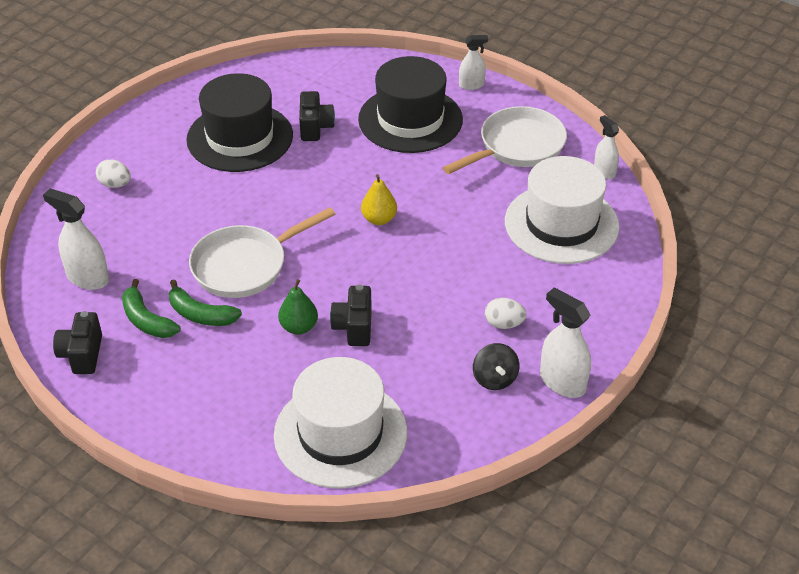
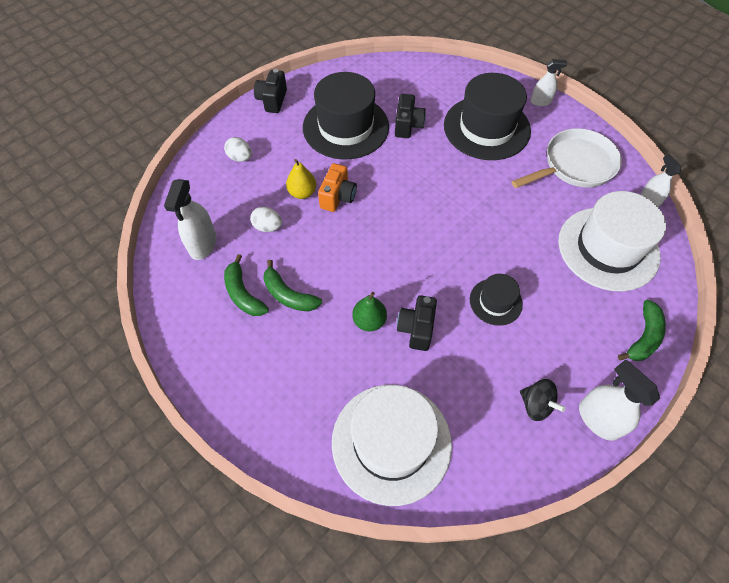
camera: 10 degrees right, 15 degrees up
(82, 355) = (184, 320): black camera -> black camera (272, 100)
(88, 278) = (203, 244): white spray bottle -> white spray bottle turned 120 degrees counterclockwise
(242, 211) = (338, 197): none -> orange camera
(245, 265) = (332, 251): white pan -> none
(379, 219) = (450, 221): yellow pear -> yellow pear (302, 193)
(440, 290) = (495, 302): none -> black hat
(494, 379) = (536, 405): black spinning top -> black spinning top turned 45 degrees counterclockwise
(504, 324) = (549, 346): white egg -> white egg (268, 227)
(606, 302) = (643, 337): none -> green banana

